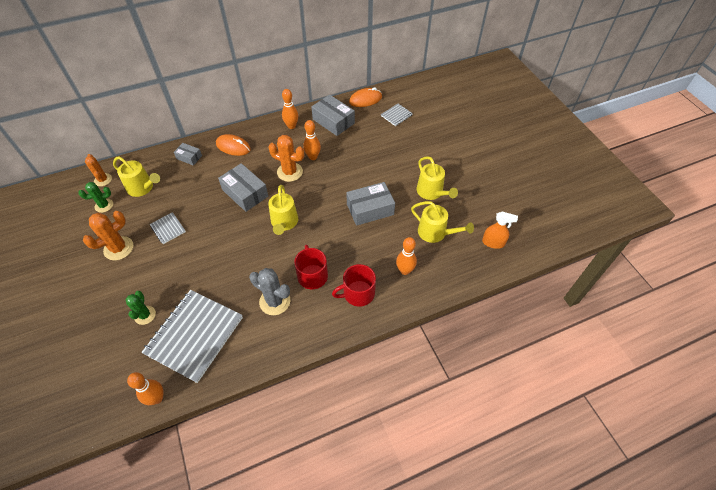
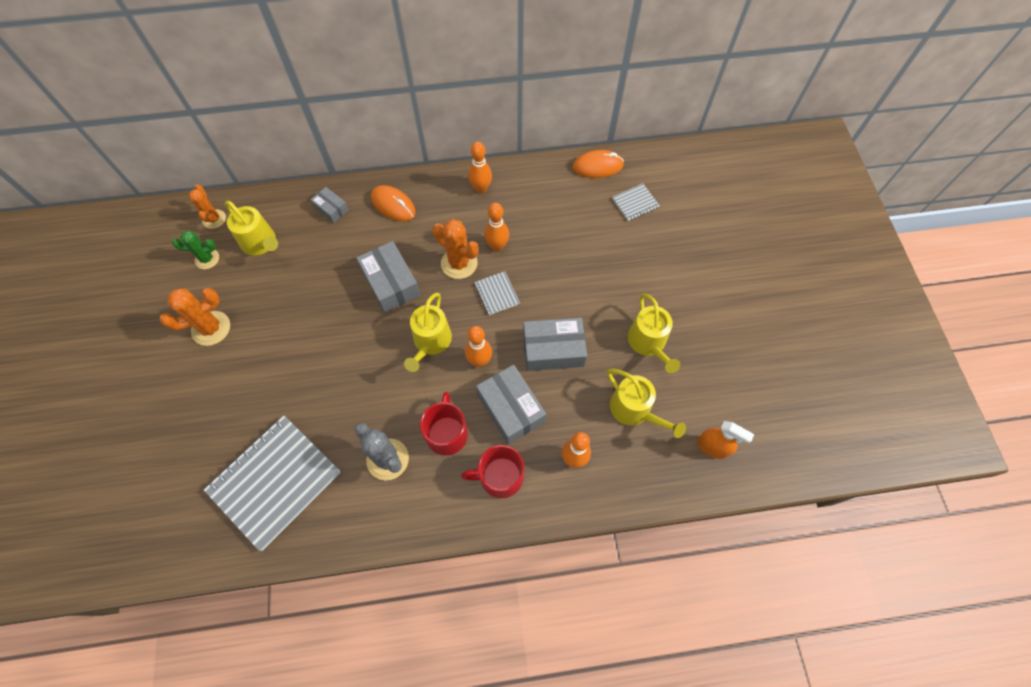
camera: 15 degrees right, 10 degrees up
(145, 315) = (221, 435): green cactus -> none
(157, 398) = (209, 557): orange bowling pin -> orange bowling pin (479, 361)
(168, 229) = (278, 314): grey notebook -> grey notebook (496, 294)
(333, 121) = (541, 193): grey box -> grey box (511, 408)

